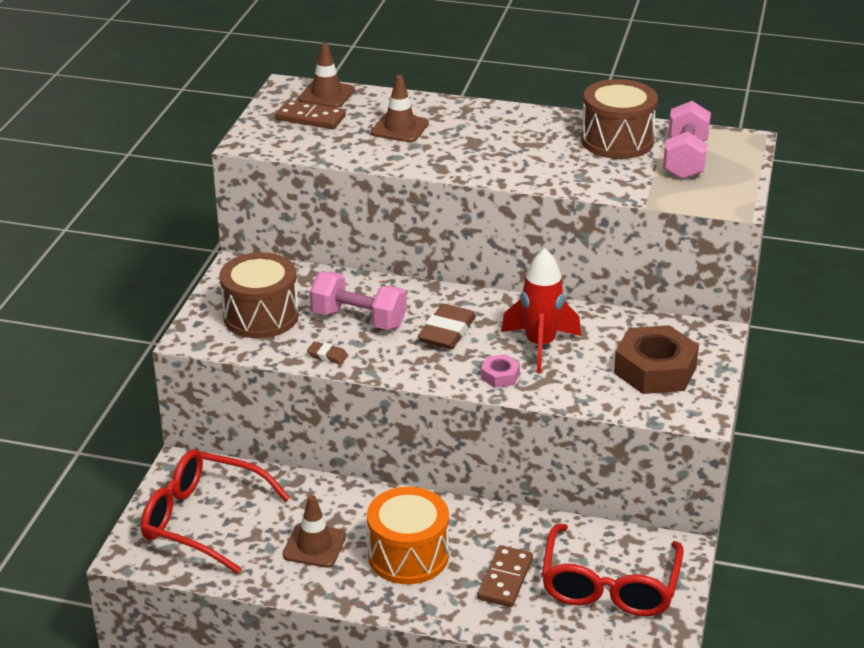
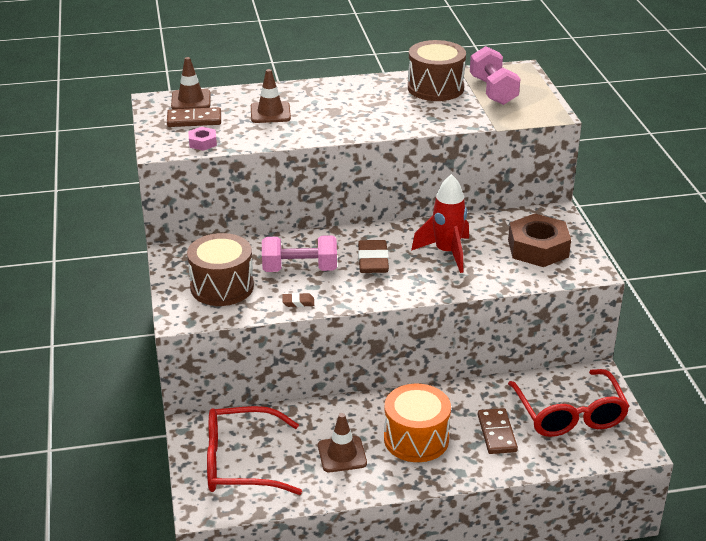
camera: 25 degrees left, 0 degrees up
(500, 376) = (436, 282): pink nut -> pink nut (202, 143)

